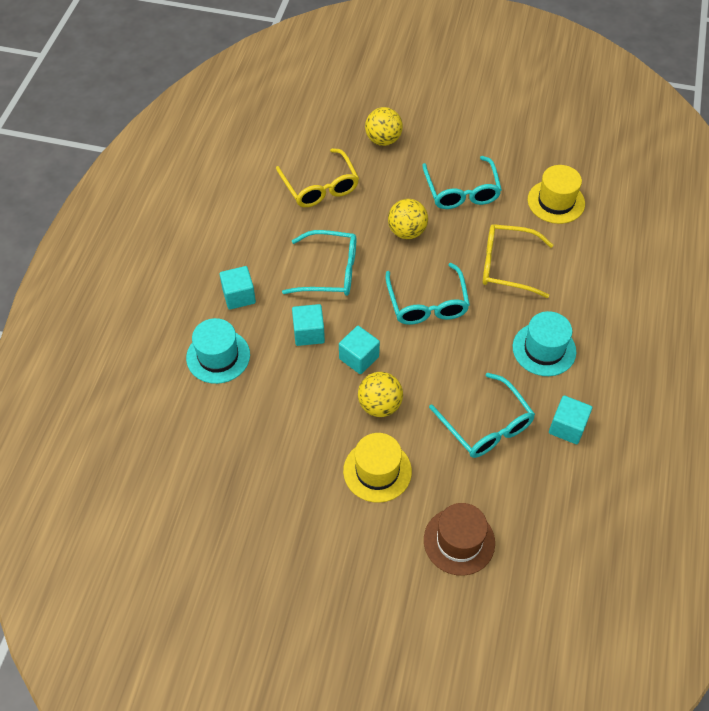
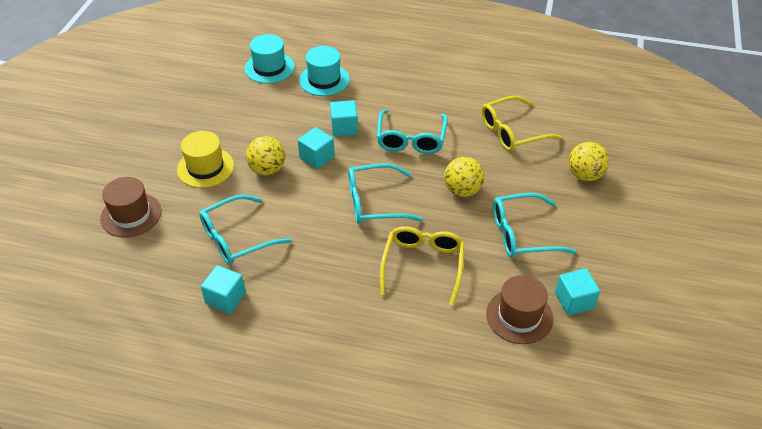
camera: 90 degrees right, 10 degrees down
(239, 296) = (383, 88): turquoise cube -> turquoise cube (574, 301)
(544, 349) = (317, 288): turquoise hat -> turquoise hat (269, 68)
(556, 202) = (519, 316): yellow hat -> brown hat

